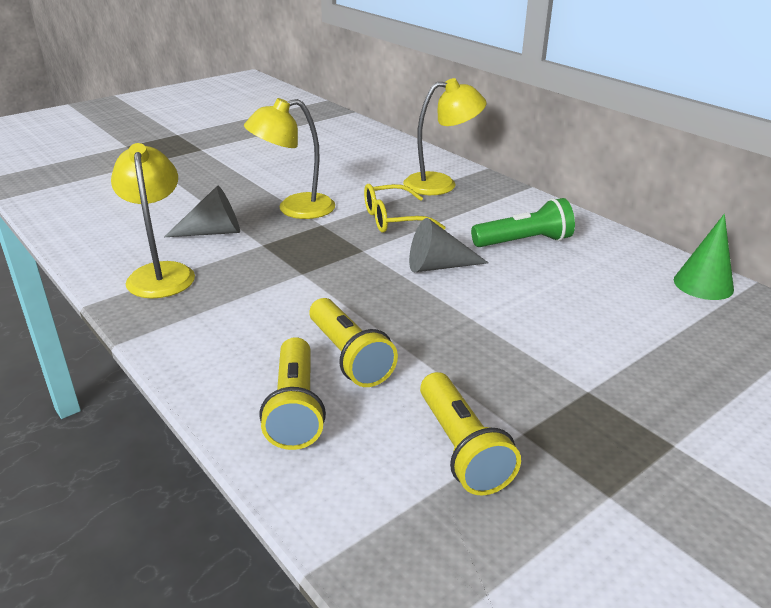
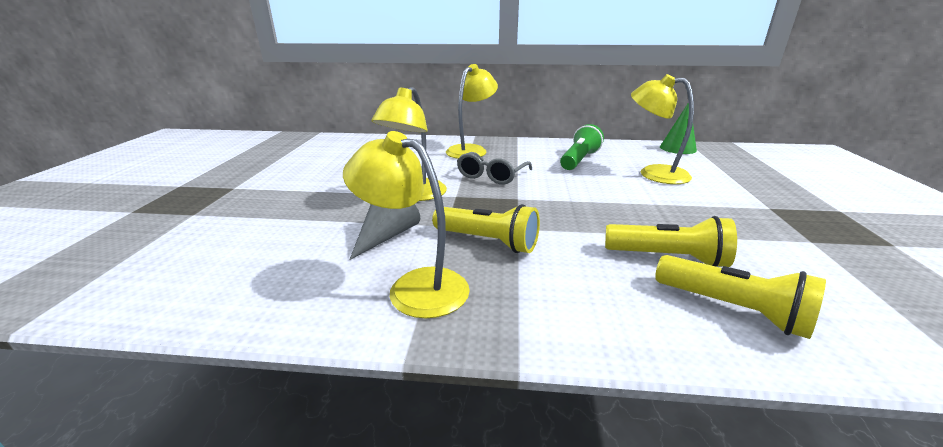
camera: 45 degrees left, 5 degrees down
(394, 219) = (492, 175): yellow glasses -> grey glasses
(438, 266) = (575, 188): grey cone -> none
(461, 448) = (825, 266): yellow flashlight -> yellow flashlight (488, 241)
(567, 294) = (653, 173): none -> yellow lamp

